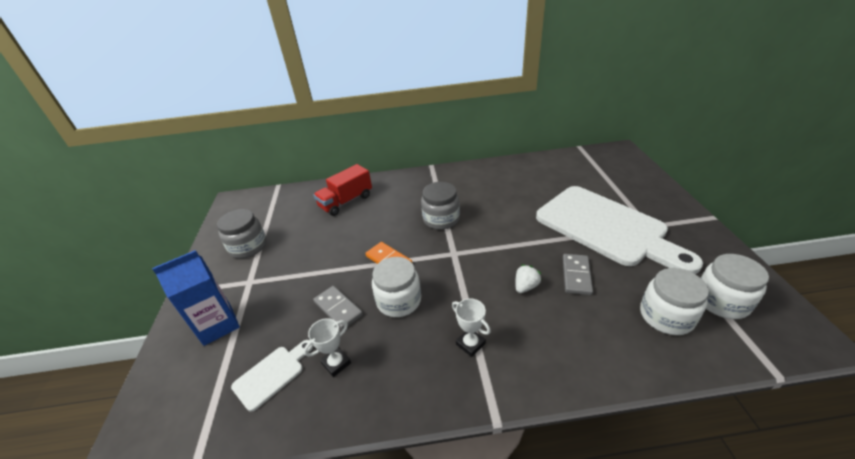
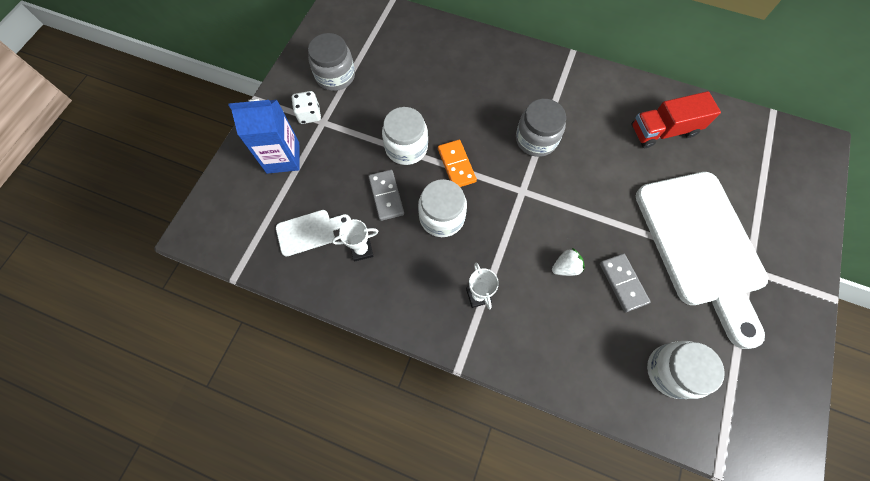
camera: 25 degrees right, 30 degrees up
(233, 282) = (309, 115): none -> white dice
(346, 201) = (452, 61): red truck -> red truck (663, 131)
(576, 275) = (622, 283): grey domino -> grey domino turned 60 degrees counterclockwise
(721, 301) = (739, 389): white jar -> white jar (406, 147)

